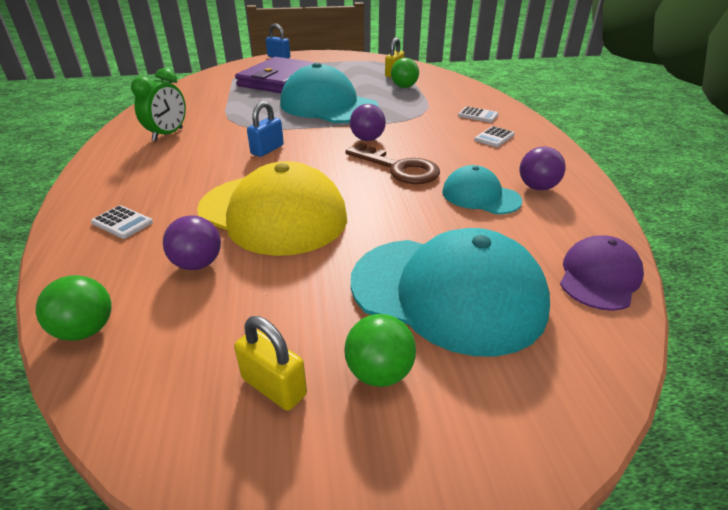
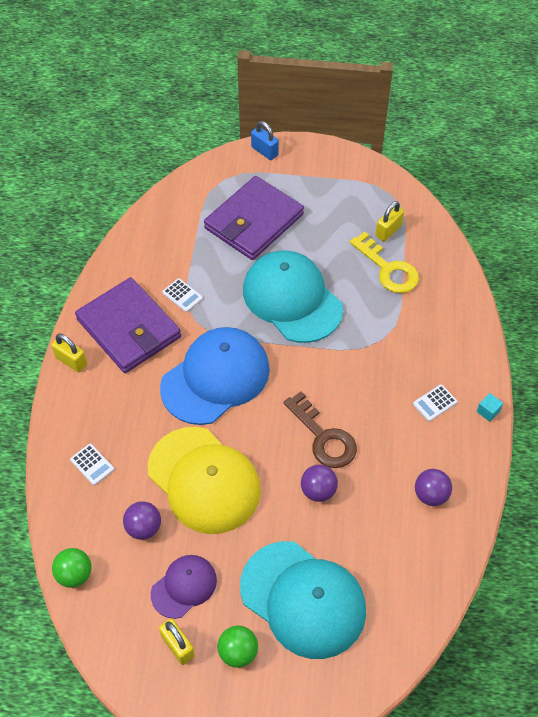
camera: 15 degrees right, 20 degrees up
(101, 159) = (71, 361): none -> yellow padlock
(168, 134) = (129, 328): green clock -> purple wallet
(267, 150) = (215, 378): blue padlock -> blue cap
(367, 139) = (311, 379): purple ball -> purple ball (318, 491)
(404, 87) = (388, 269): green ball -> yellow key
(478, 115) = (440, 354): white calculator -> white calculator (182, 295)
(480, 196) = (376, 496): turquoise cap -> none
(546, 136) = (488, 411): none -> turquoise cube
(599, 277) = (414, 611): purple cap -> purple cap (184, 586)

